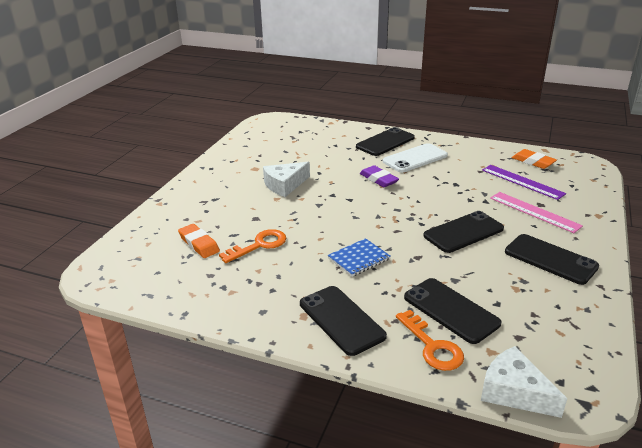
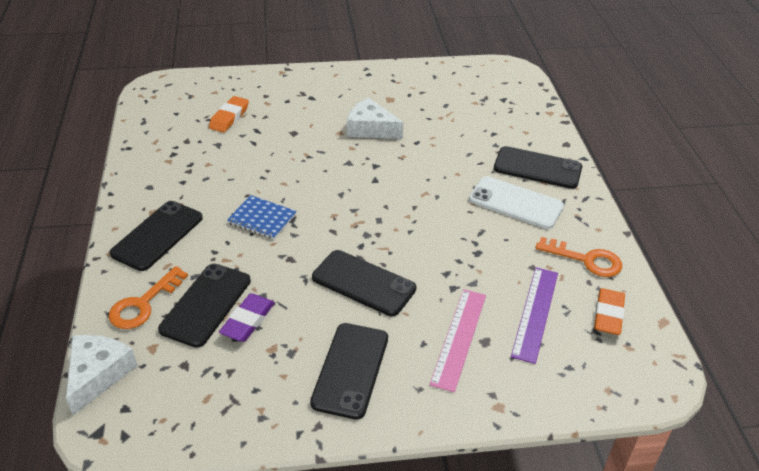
camera: 60 degrees right, 10 degrees up
(259, 245) = (248, 151): orange key -> orange key (586, 260)
(378, 179) = (436, 188): purple eraser -> purple eraser (248, 321)

